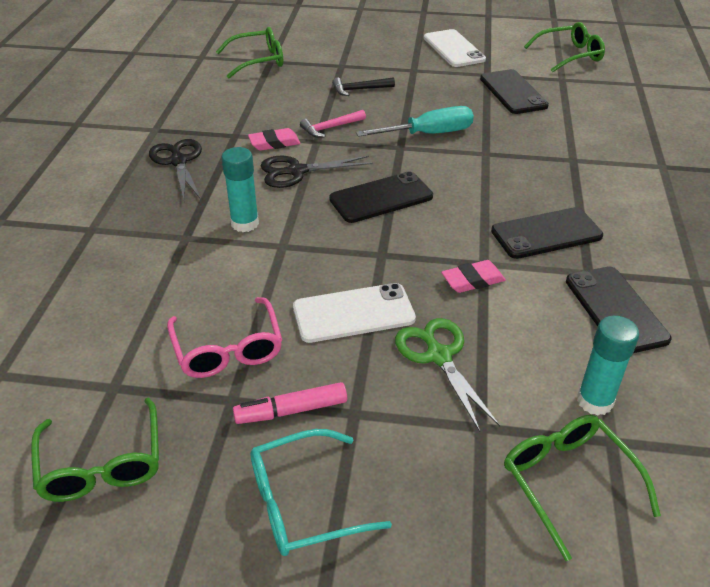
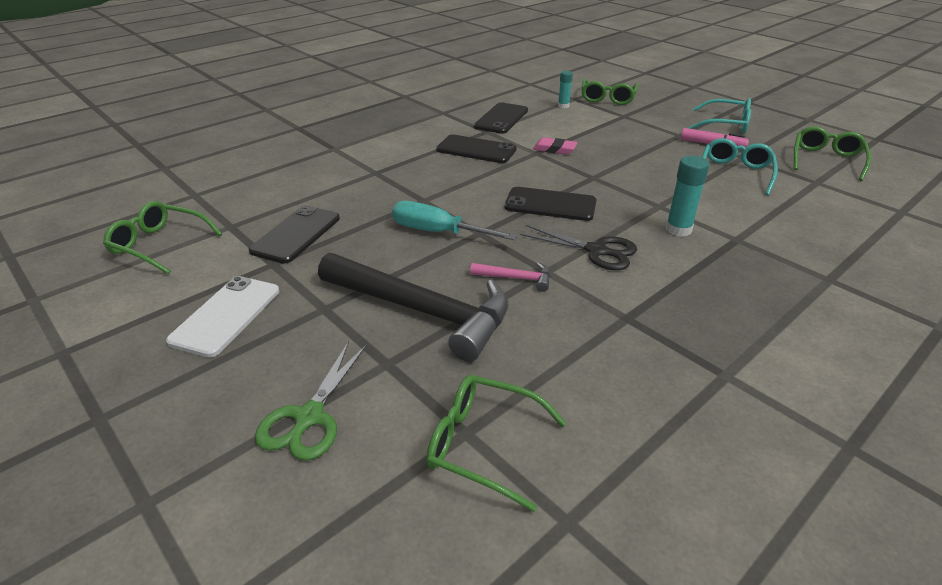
camera: 140 degrees left, 5 degrees down
(178, 161) = (712, 313): black scissors -> none
(228, 349) = (735, 173): pink glasses -> turquoise glasses
(274, 143) = (591, 288): pink eraser -> none
(353, 313) = (643, 161): white phone -> none
(359, 89) = (423, 311): black hammer -> black hammer, size x2.39
(438, 356) = (615, 135): green scissors -> green scissors (309, 417)
(595, 401) = (563, 106): turquoise glue stick -> turquoise glue stick, size x0.65

